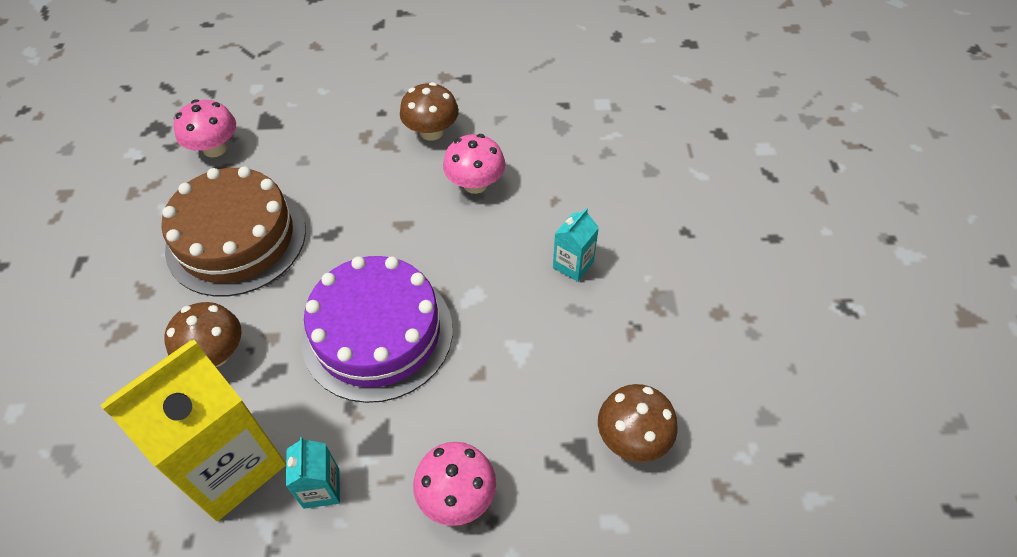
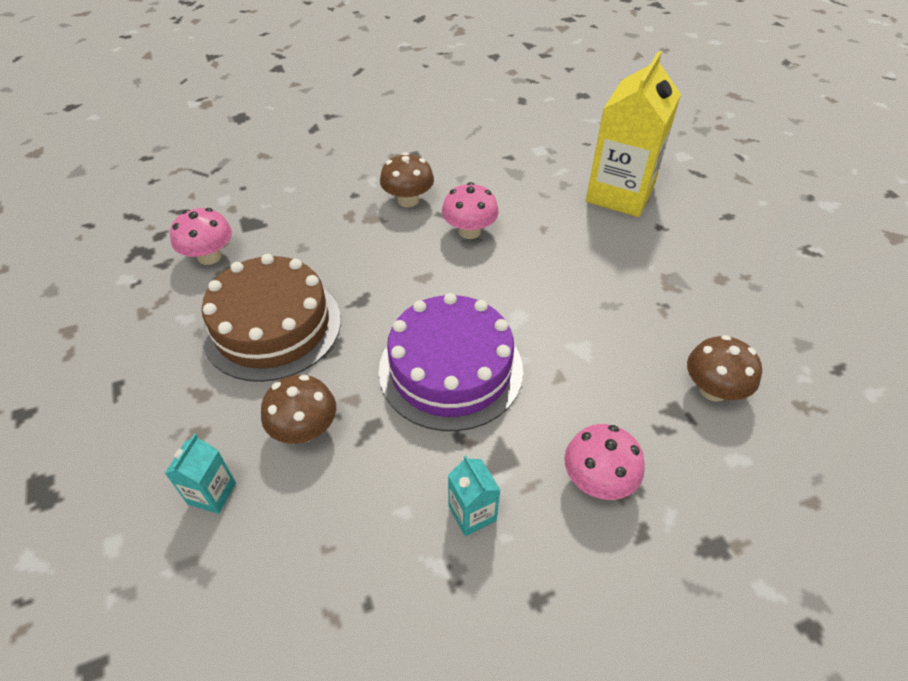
camera: 20 degrees left, 5 degrees down
(230, 464) = (372, 521): yellow carton -> yellow carton (619, 194)
(573, 265) = (587, 272): turquoise carton -> turquoise carton (212, 493)

